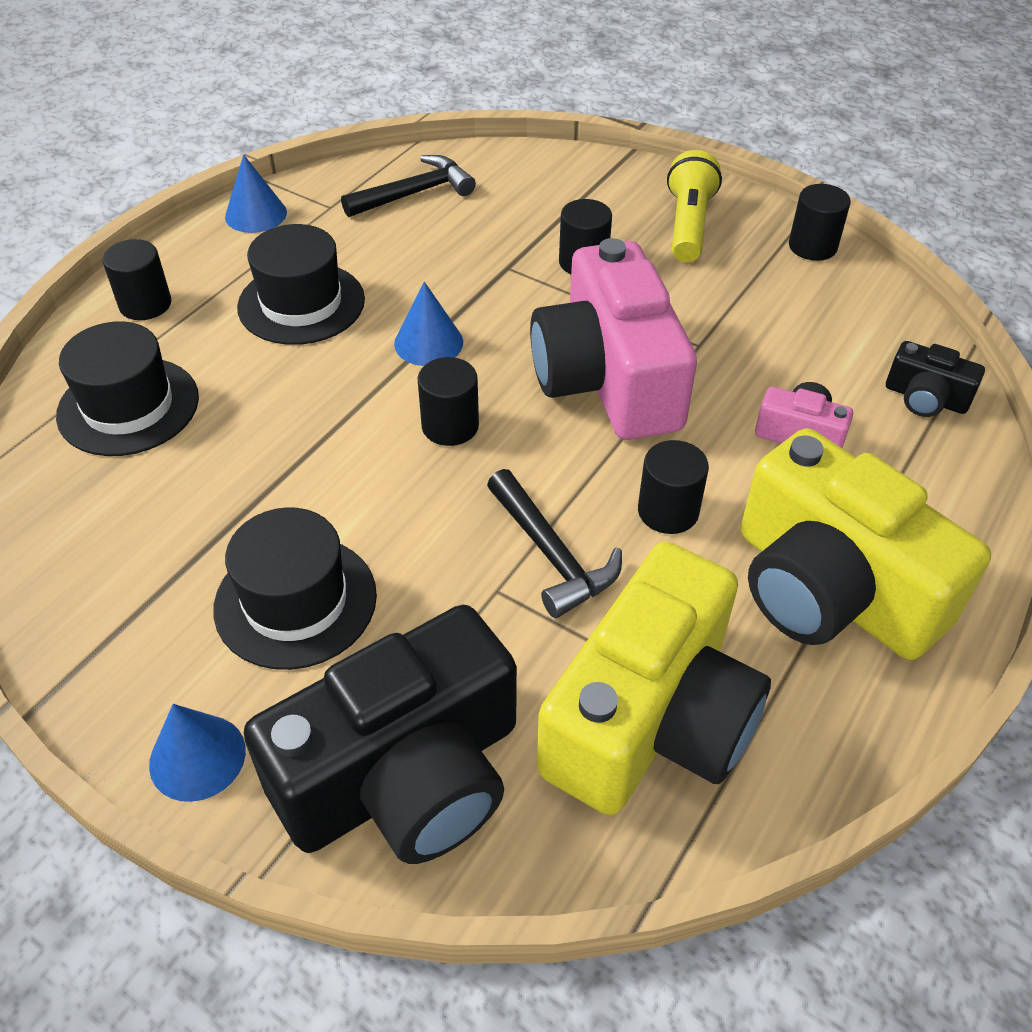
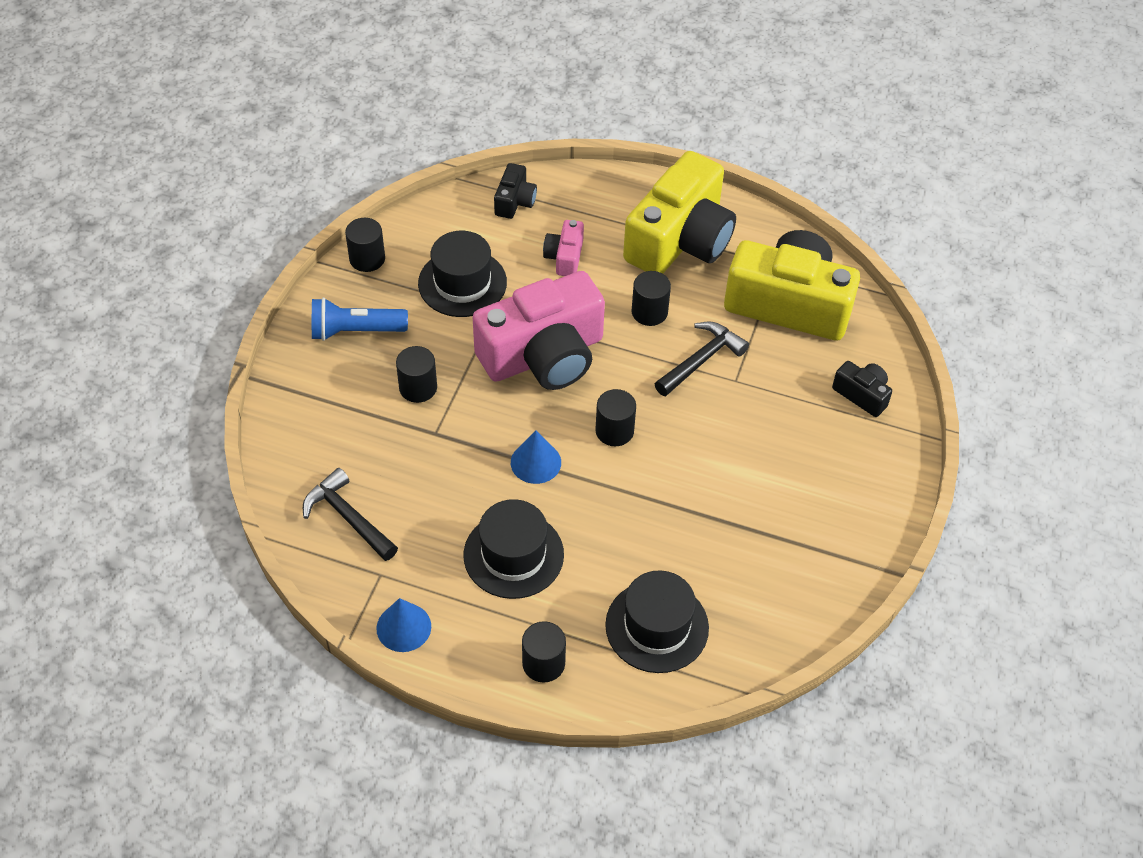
camera: 105 degrees left, 5 degrees up
(197, 757) = (890, 485): blue cone -> none
(295, 601) = (780, 472): black hat -> black hat (462, 283)
(405, 776) = (862, 394): black camera -> black camera, size x0.44
(688, 225) = (355, 331): yellow flashlight -> blue flashlight

